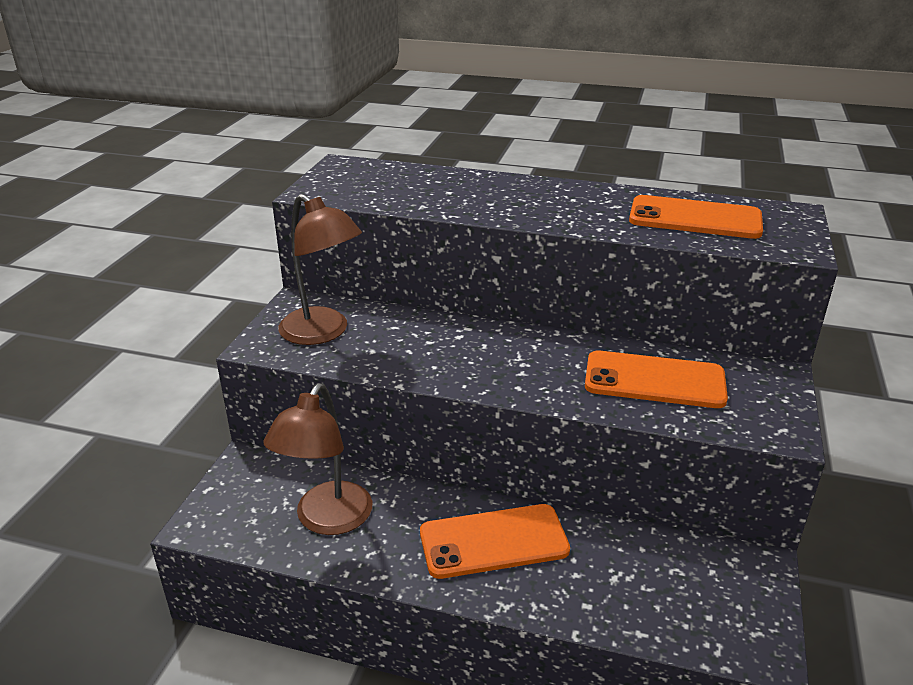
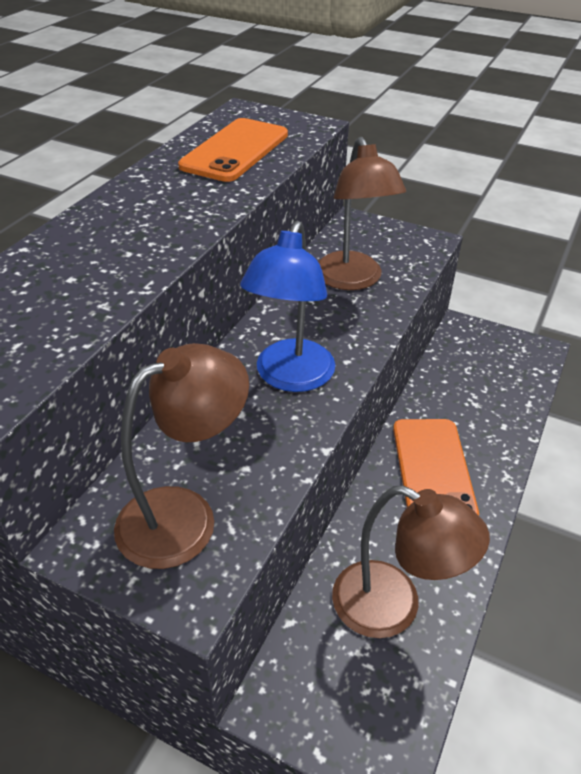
camera: 80 degrees left, 10 degrees up
(482, 359) = (290, 377): none -> blue lamp
(654, 380) = (352, 280): orange phone -> brown lamp

